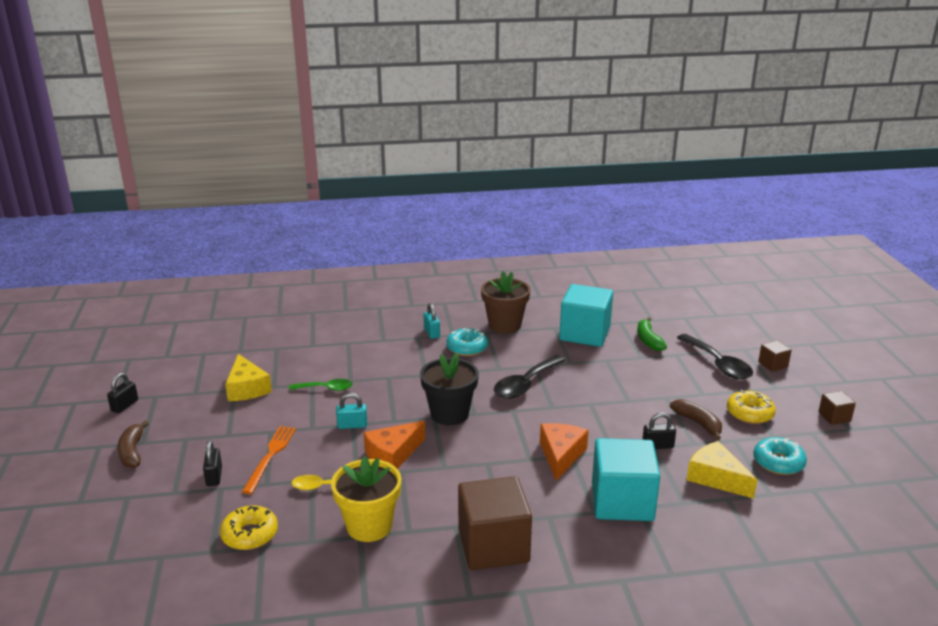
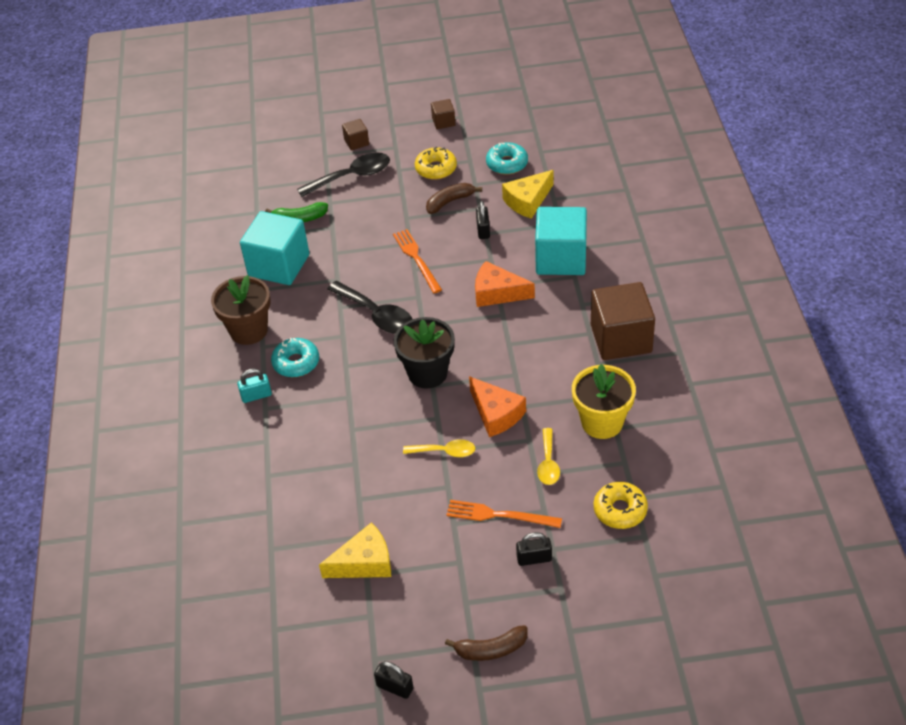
camera: 85 degrees left, 20 degrees up
(326, 388) = (371, 483): green spoon -> none
(352, 425) = (445, 451): turquoise padlock -> yellow spoon
(605, 404) = (416, 259): none -> orange fork

